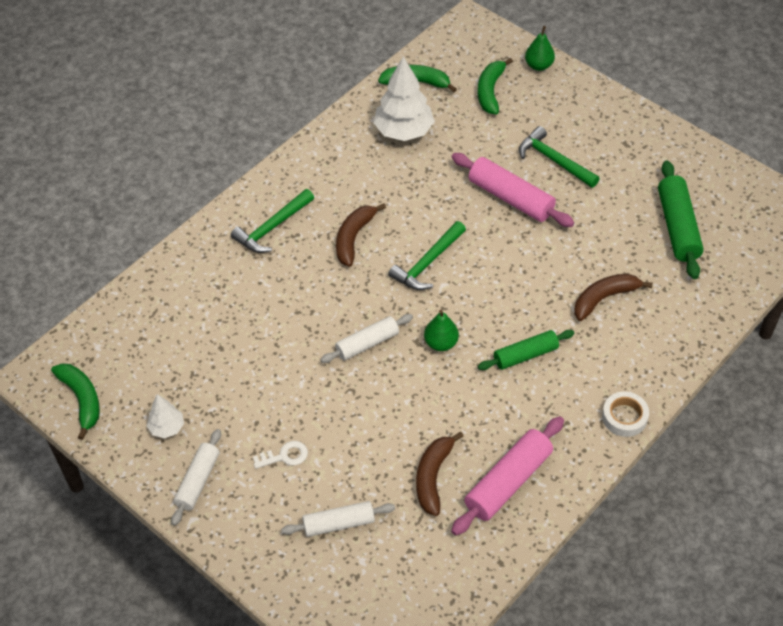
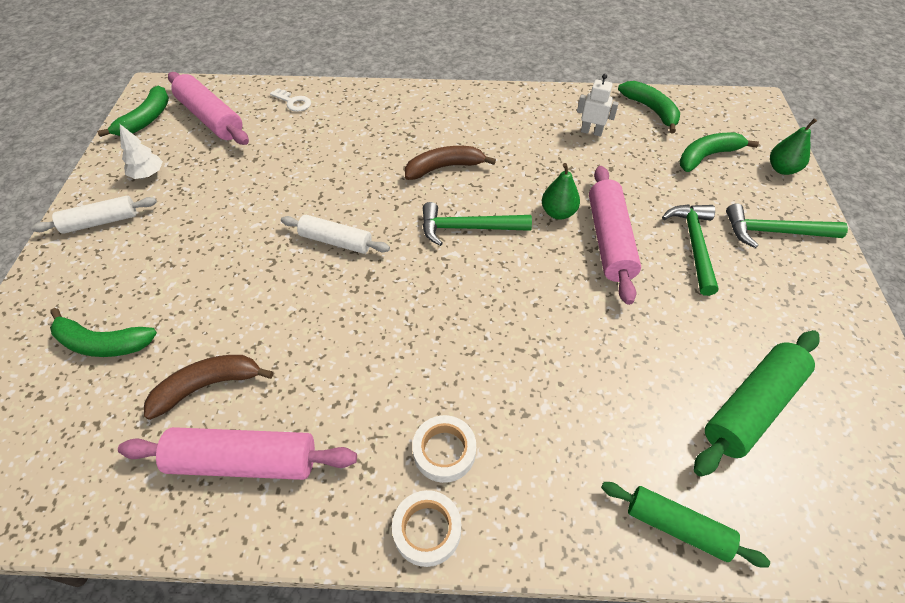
camera: 50 degrees right, 0 degrees up
(131, 353) = (211, 118): none -> pink rolling pin
(272, 227) = (404, 119): green hammer -> green hammer (774, 232)
(285, 456) = (163, 260): white key -> white key (293, 102)
(338, 524) = (102, 343): white rolling pin -> green banana
(403, 131) = (591, 132): white tree -> white robot
(441, 343) = (383, 292): green pear -> green pear (558, 213)
(525, 355) = (430, 371): green rolling pin -> green rolling pin (677, 527)
(585, 381) = (444, 451): none -> white tape
(604, 298) = (575, 397): brown banana -> none

